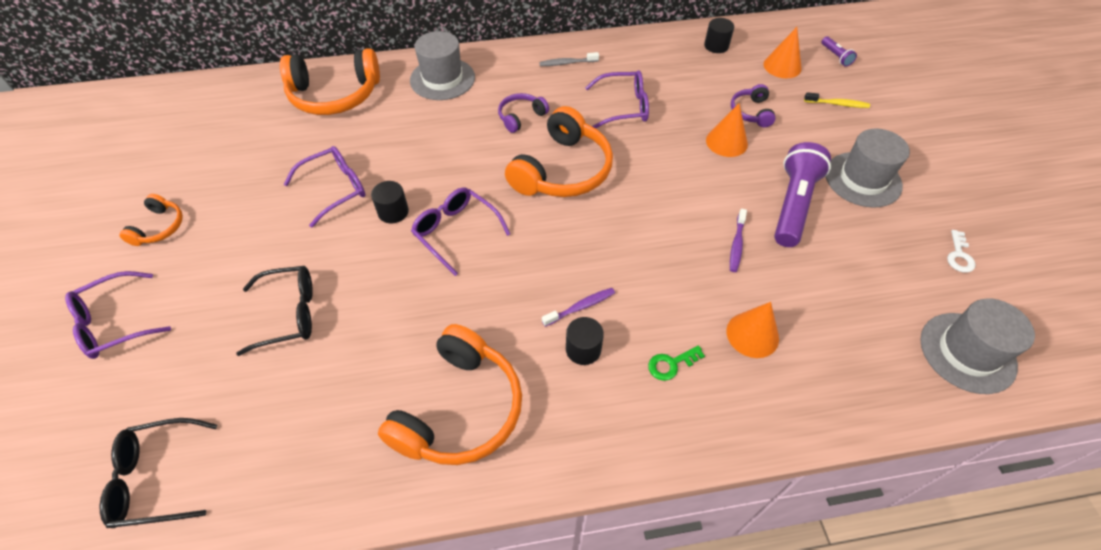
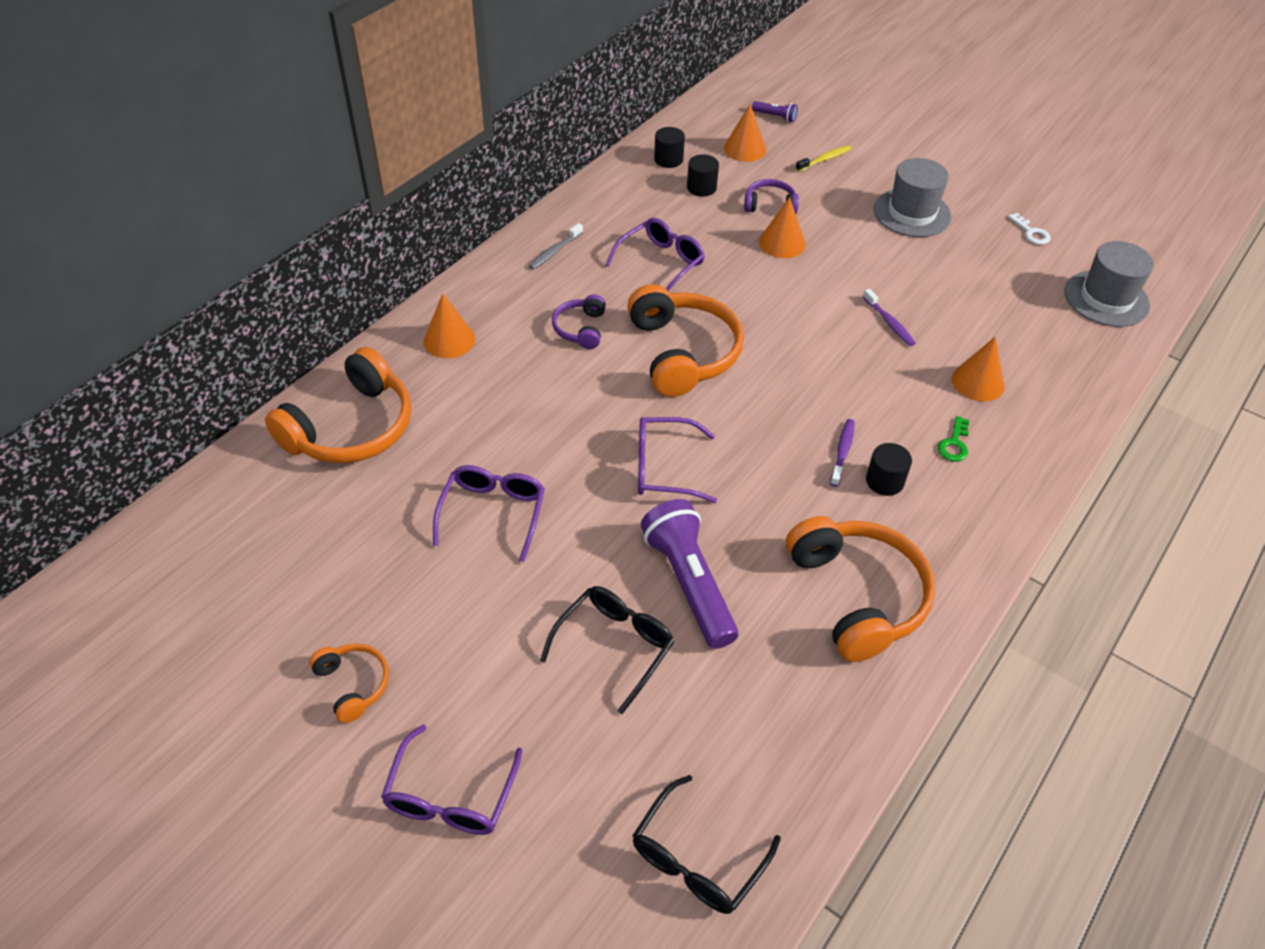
camera: 45 degrees left, 5 degrees down
(393, 212) = (582, 492): black cylinder -> black cylinder (701, 187)
(442, 79) = (449, 340): grey hat -> orange cone
(751, 112) = (769, 205): purple headphones -> purple headphones turned 135 degrees clockwise
(793, 205) = (890, 264): purple flashlight -> purple flashlight (689, 584)

